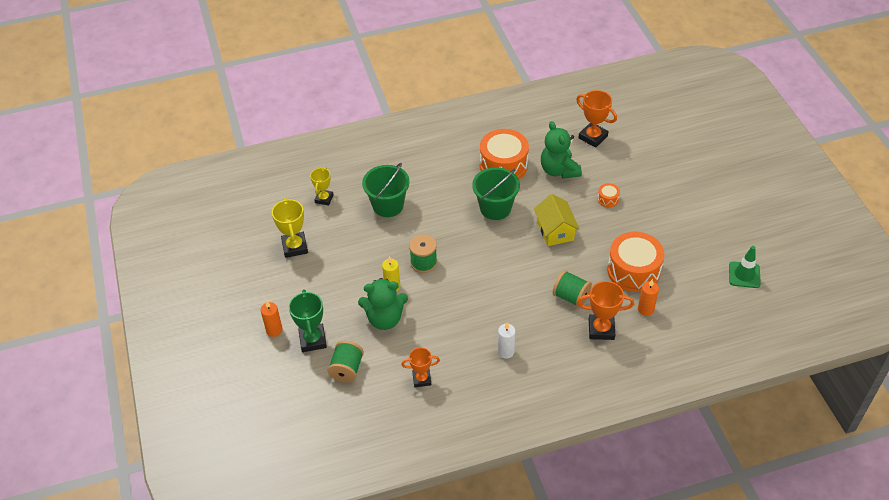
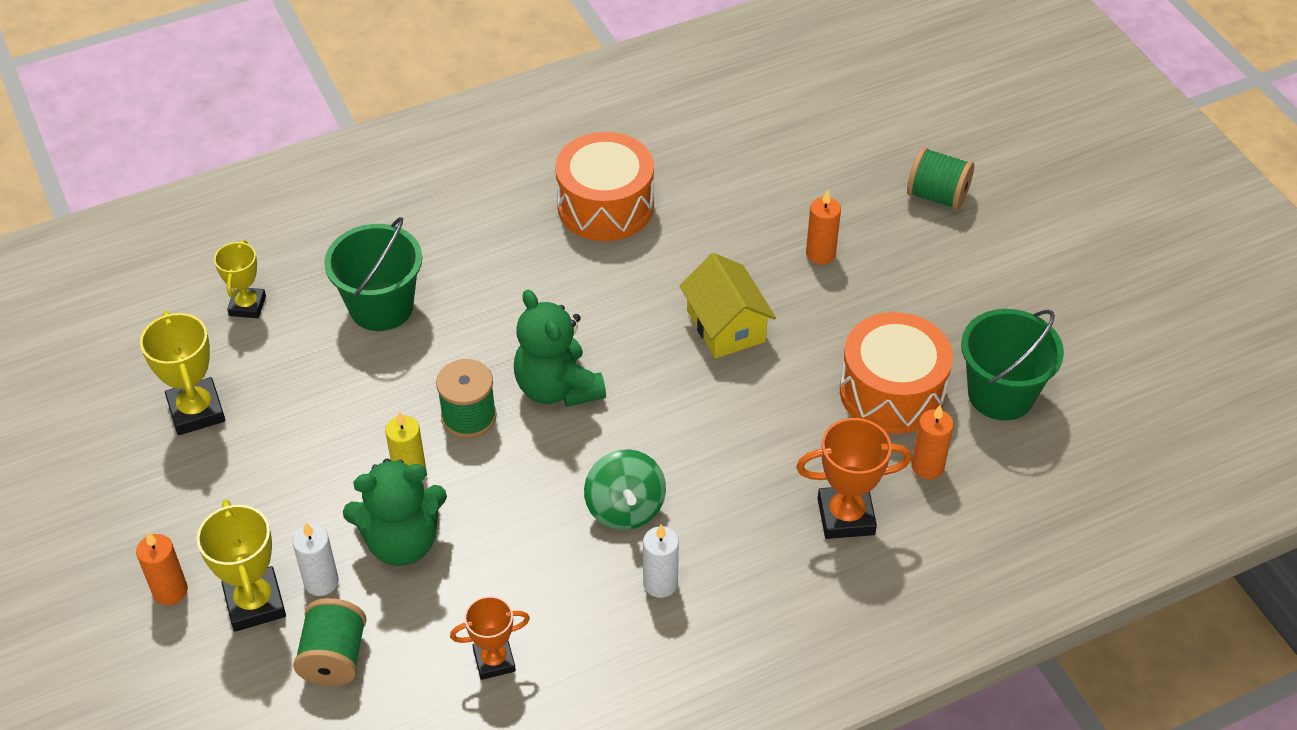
camera: 10 degrees left, 0 degrees up
(313, 340) = (255, 603): green trophy -> yellow trophy
(344, 333) = (321, 582): none -> white candle
(493, 314) = (625, 508): none -> green spinning top
(495, 208) = (600, 292): green bucket -> green bucket (1000, 394)
(559, 170) = (716, 206): green teddy bear -> green teddy bear (557, 388)
(571, 297) = (776, 457): green spool -> green spool (937, 196)
(593, 137) = (773, 135): orange trophy -> none
(608, 199) = (820, 254): orange drum -> orange candle
(744, 275) = (1107, 378): green traffic cone -> none

